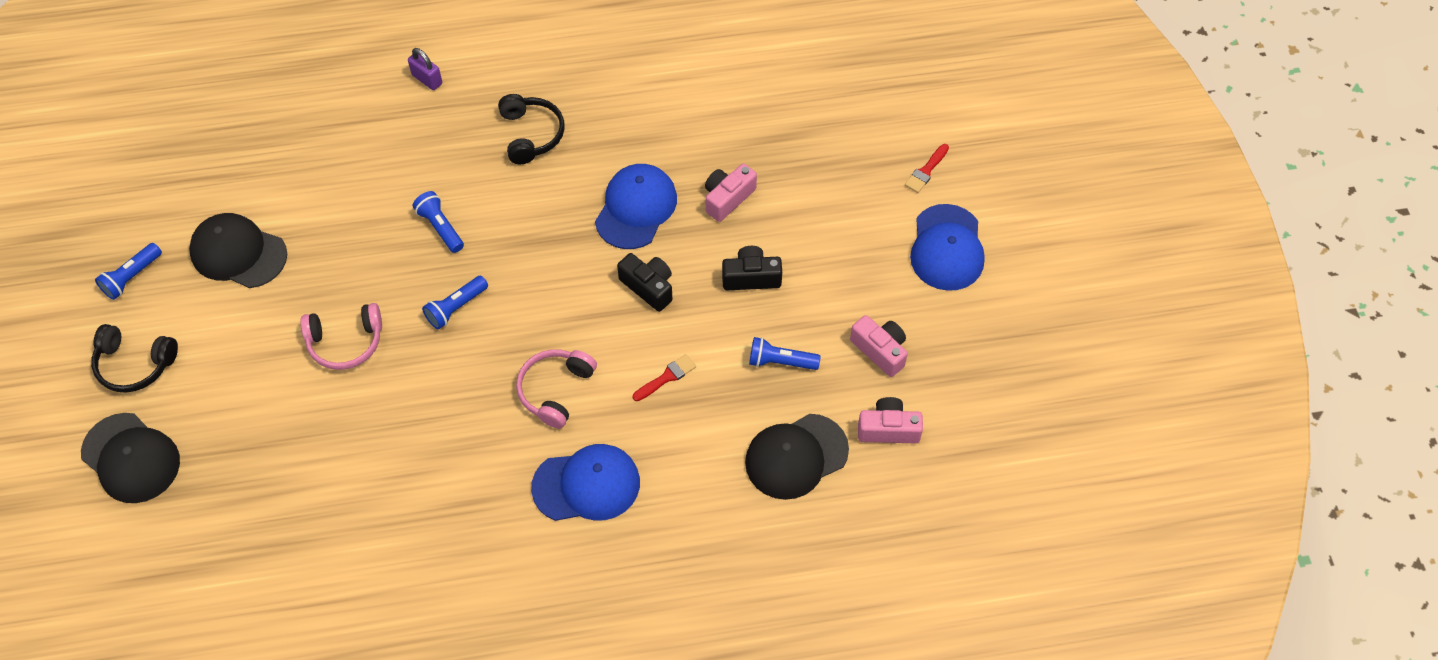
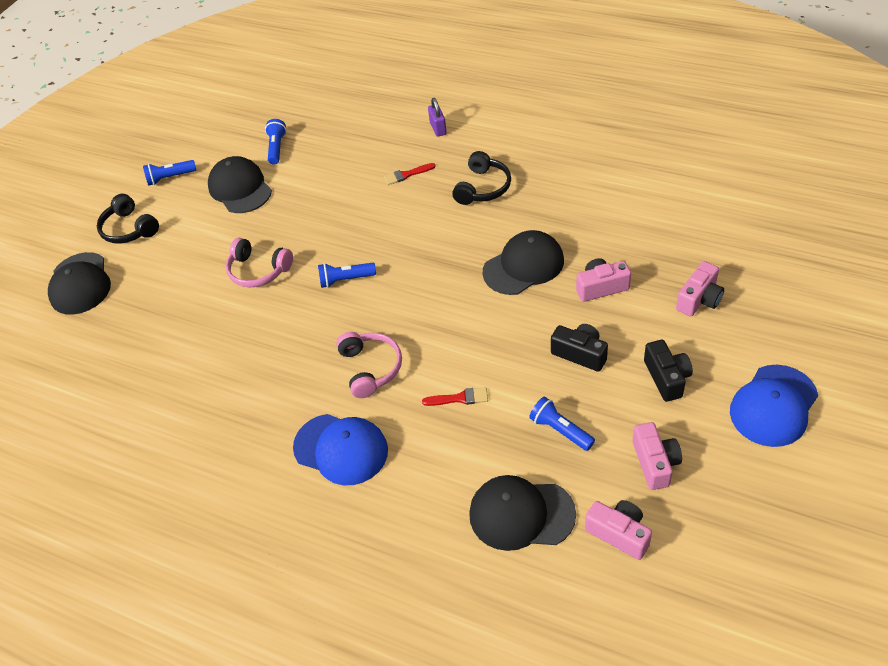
camera: 40 degrees right, 10 degrees down
(440, 227) = (376, 223): blue flashlight -> blue flashlight (277, 148)
(555, 390) = (370, 368): pink headphones -> pink headphones turned 105 degrees clockwise
(636, 208) = (523, 266): blue cap -> black cap
(648, 287) = (493, 325): black camera -> black camera (666, 378)
(826, 170) = (699, 299): none -> pink camera
(926, 171) = (792, 335): red brush -> red brush (407, 175)

